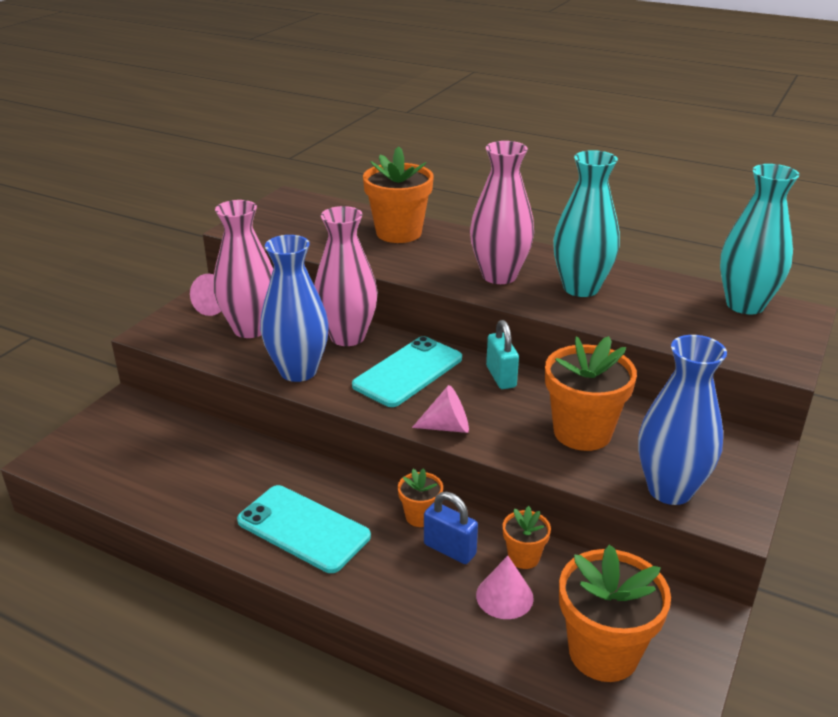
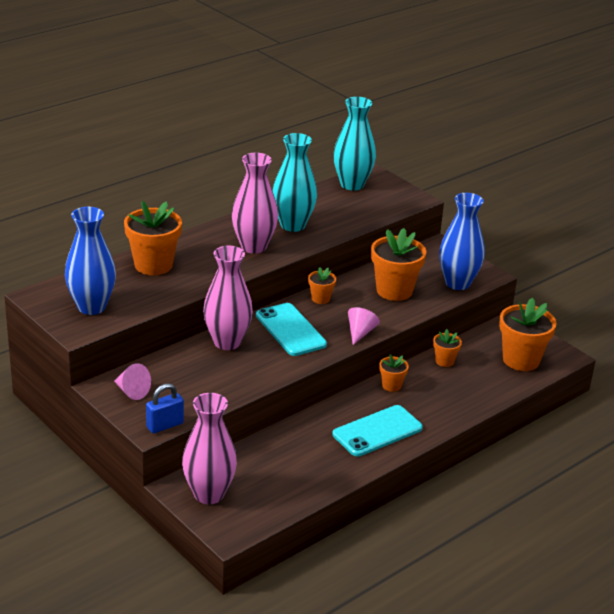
camera: 70 degrees left, 0 degrees up
(250, 329) = (181, 381): pink vase -> pink vase (209, 494)
(298, 371) = (257, 372): blue vase -> blue vase (91, 307)
(449, 549) = (425, 383): blue padlock -> blue padlock (165, 425)
(501, 377) = (320, 298): turquoise padlock -> orange flower pot
(504, 596) = (470, 376): pink cone -> none

